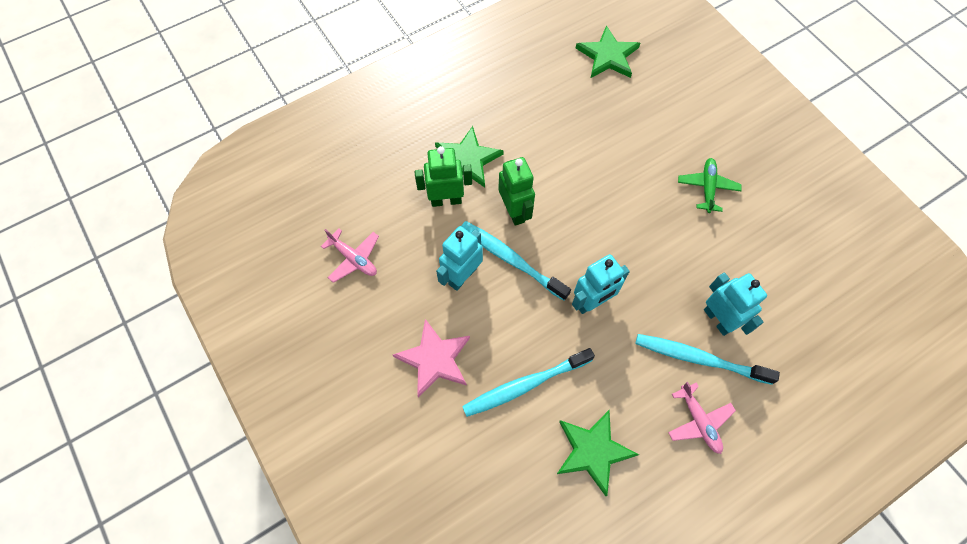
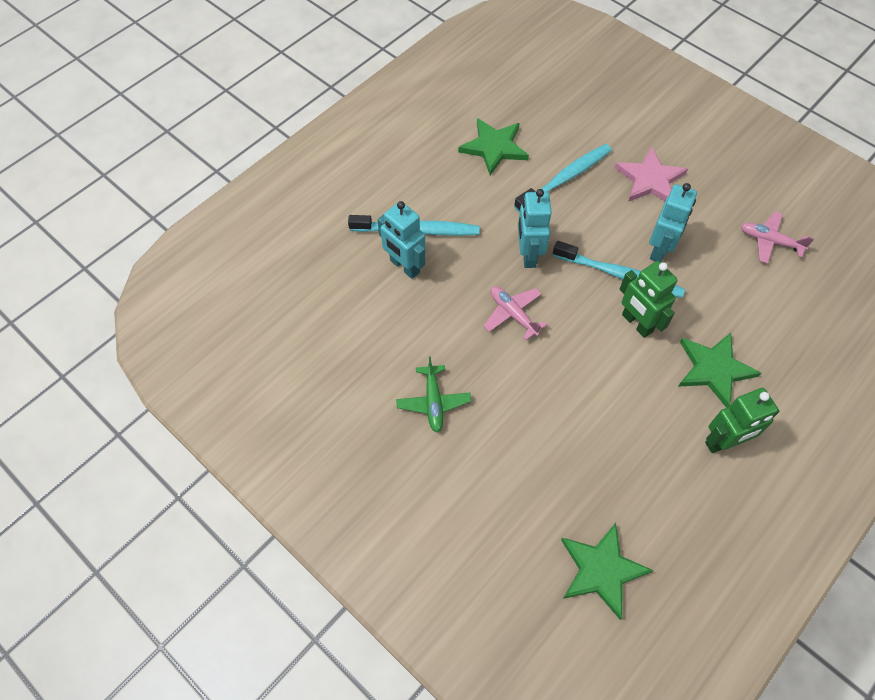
camera: 165 degrees right, 5 degrees down
(446, 200) = (713, 318): green robot -> green robot (723, 442)
(592, 302) = (528, 255): turquoise robot -> turquoise robot turned 45 degrees counterclockwise
(699, 421) = (411, 184): pink plane -> pink plane (513, 314)

